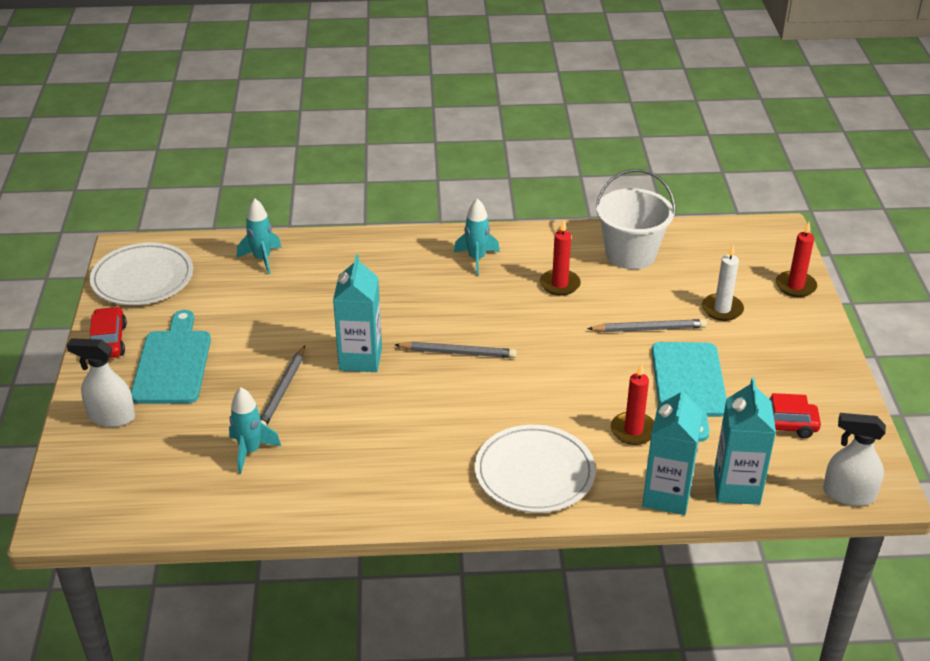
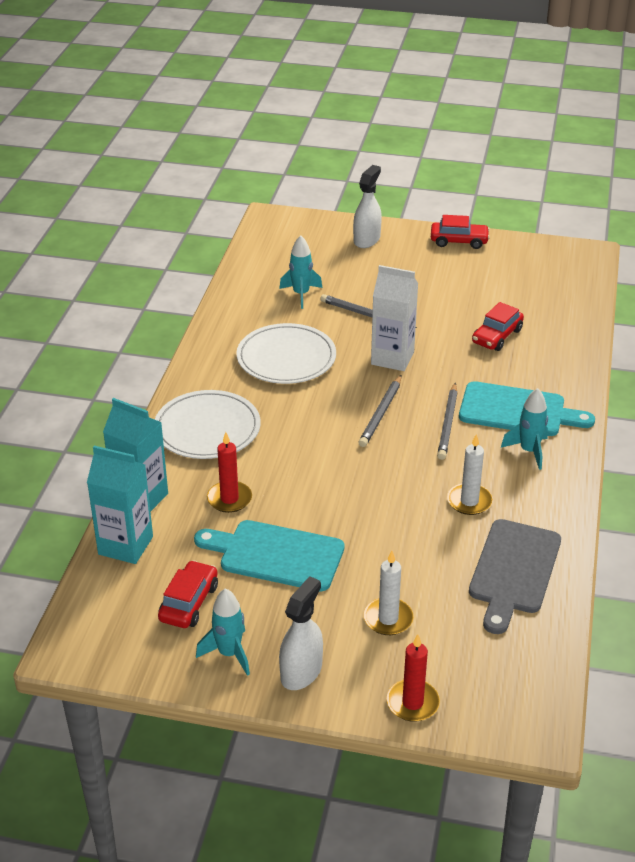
camera: 105 degrees right, 0 degrees up
(142, 278) = (542, 259): white plate -> white plate (286, 358)
(173, 363) = (420, 267): turquoise cutting board -> turquoise cutting board (517, 411)
(262, 259) = (558, 321): turquoise rocket -> turquoise rocket (229, 653)
(300, 294) = (497, 336): none -> red car
(360, 359) = (392, 358): turquoise carton -> white carton
(560, 284) = (469, 501): red candle -> white candle
(630, 254) = (513, 571): white bucket -> grey cutting board
(649, 329) = (373, 549): grey pencil -> grey pencil (448, 424)
(848, 494) = (76, 621): white spray bottle -> white spray bottle (301, 672)

